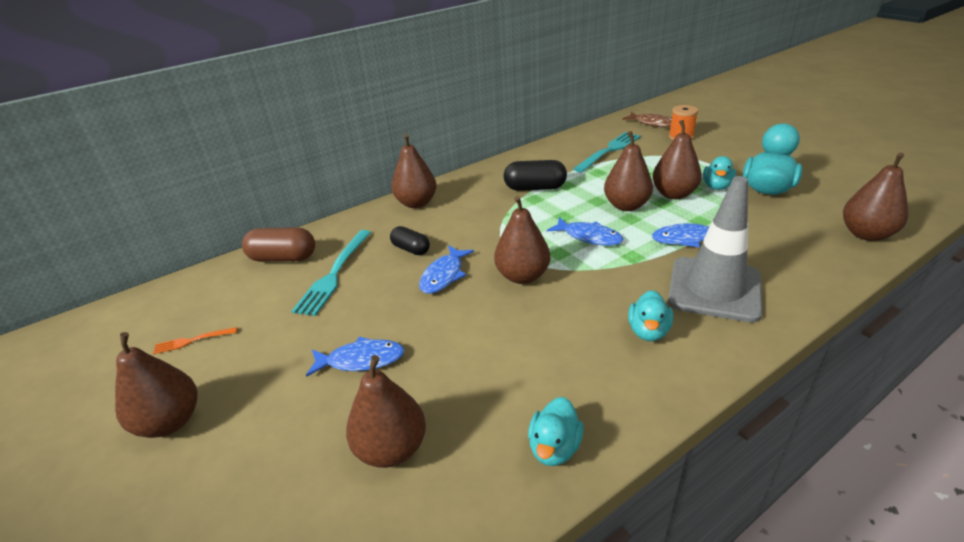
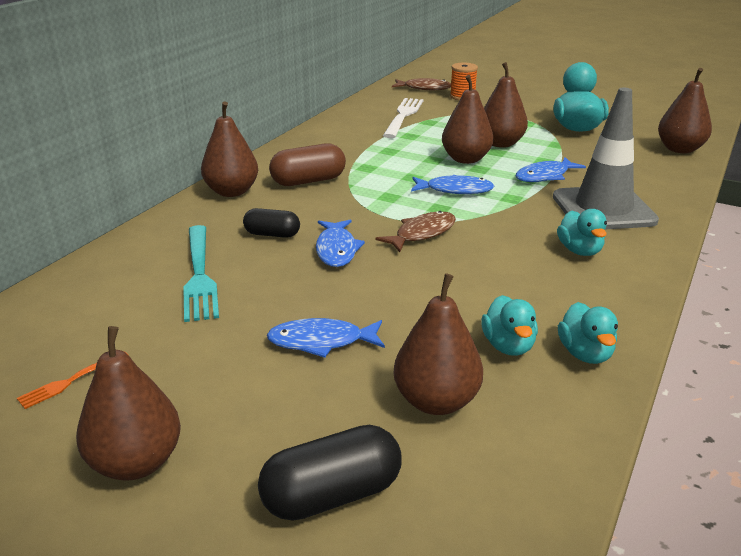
camera: 30 degrees left, 5 degrees down
(283, 258) = (109, 274): brown capsule -> brown capsule (308, 181)
(361, 360) = (321, 341): blue fish -> blue fish turned 150 degrees counterclockwise
(522, 276) = (422, 233): brown pear -> brown fish
(535, 188) = (357, 158): black capsule -> black capsule (332, 495)
(609, 150) = (403, 116): turquoise fork -> white fork
(716, 186) = (532, 132): turquoise duck -> turquoise duck (508, 346)

